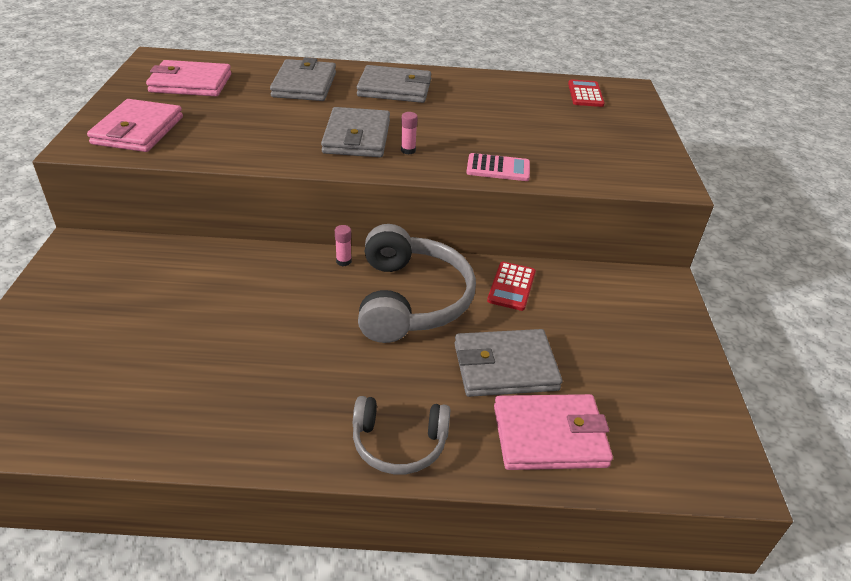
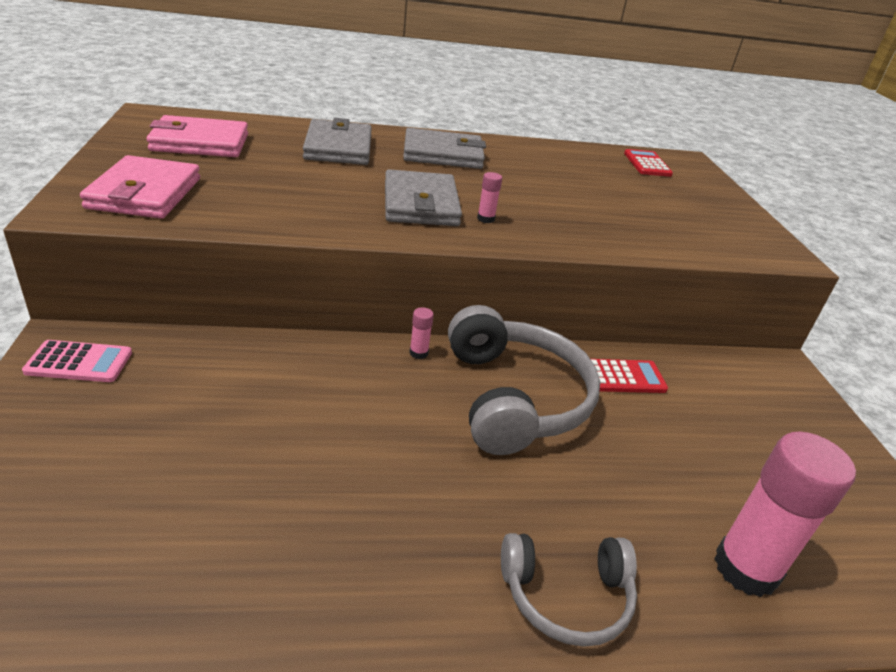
camera: 10 degrees left, 5 degrees down
(498, 168) = (595, 239): pink calculator -> pink calculator (79, 362)
(505, 367) = (656, 478): grey wallet -> none
(511, 286) = (624, 377): red calculator -> red calculator turned 105 degrees counterclockwise
(549, 436) = (746, 568): pink wallet -> pink glue stick

